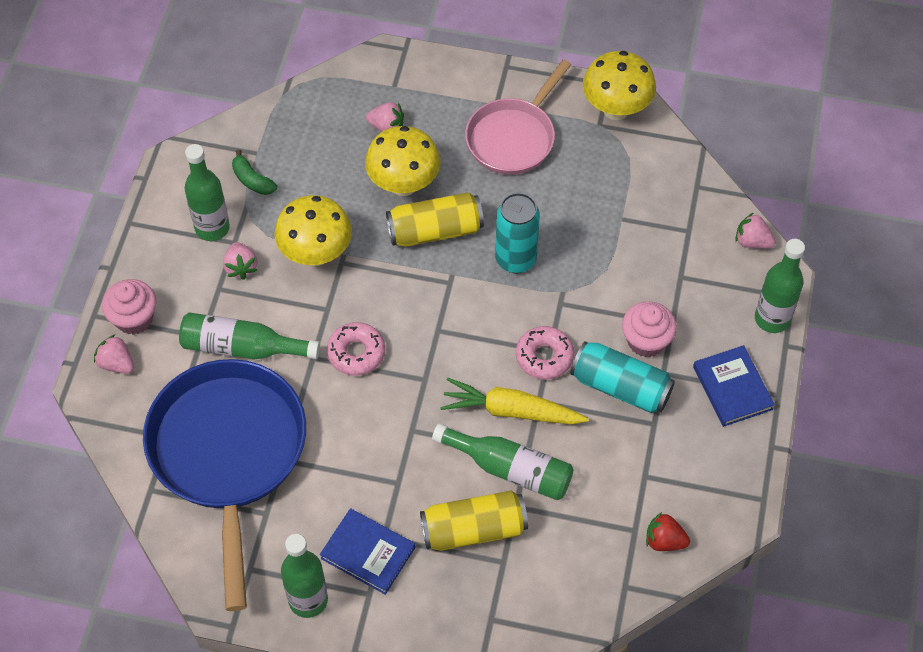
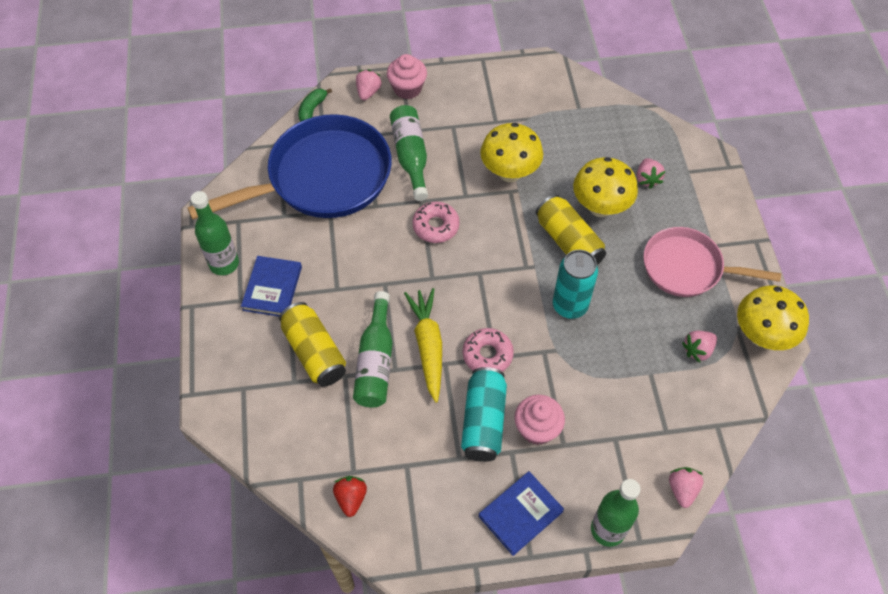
camera: 70 degrees right, 0 degrees up
(212, 228) = (501, 105): green bottle -> none
(241, 267) = (476, 133): pink strawberry -> pink strawberry (697, 350)
(252, 180) = (553, 114): green banana -> green banana (312, 109)

